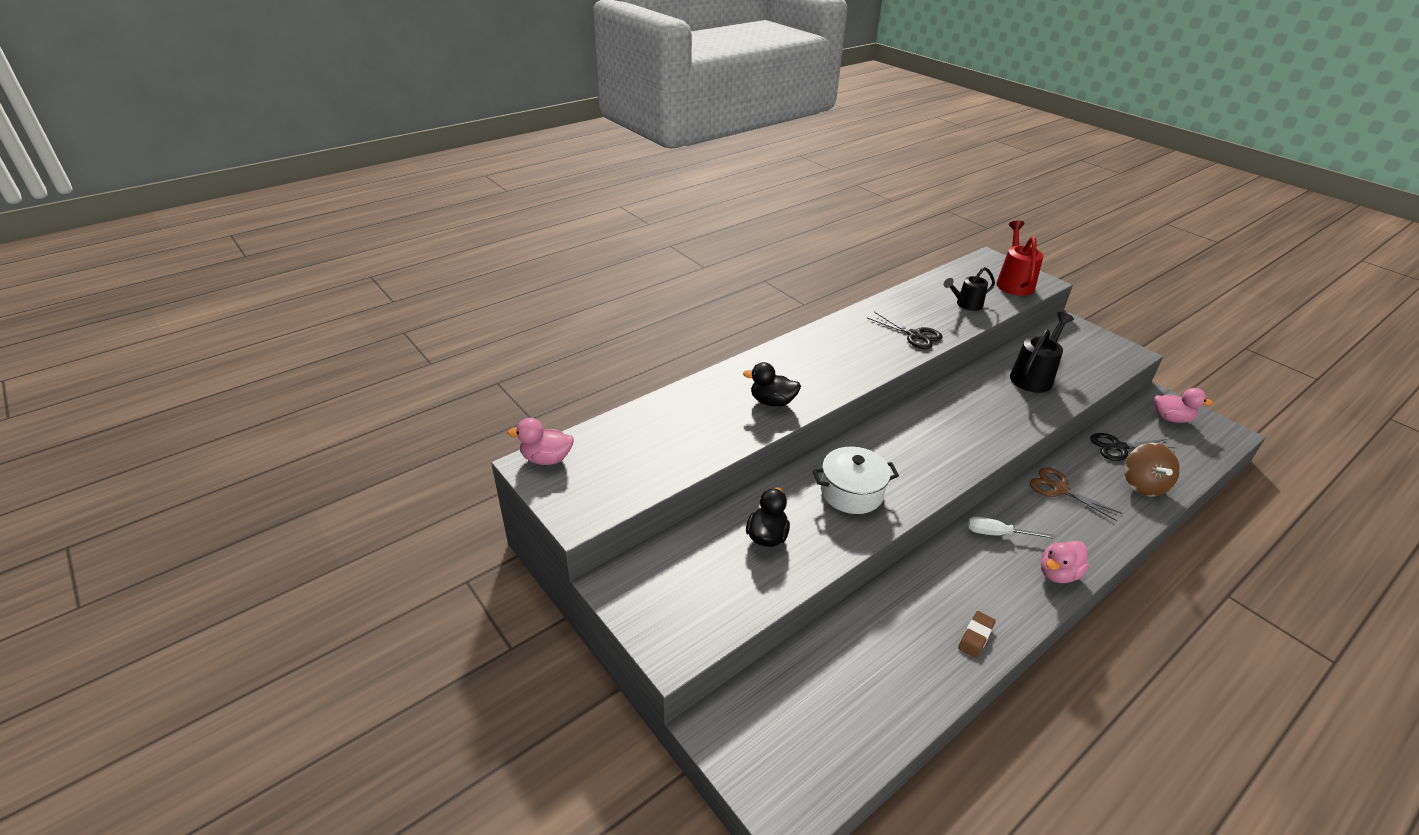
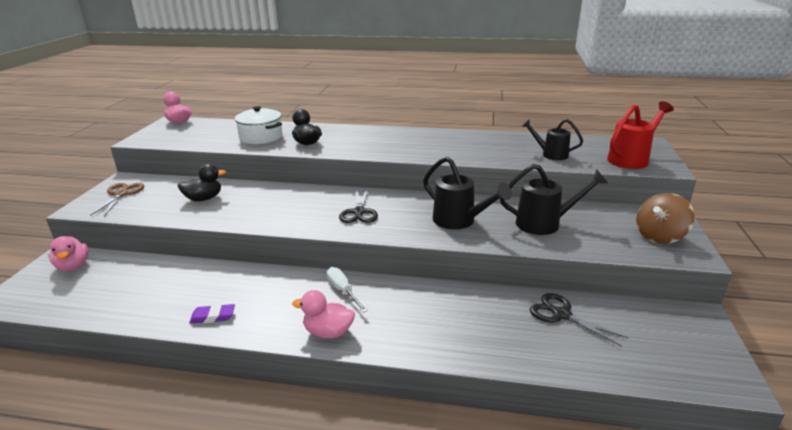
camera: 50 degrees right, 10 degrees down
(851, 492) = (279, 207): white pot -> white pot (261, 137)
(914, 335) = (466, 152): black scissors -> black scissors (359, 212)
(976, 636) = (213, 316): brown eraser -> purple eraser
(991, 410) = (459, 221): none -> black watering can
(1059, 489) = (444, 301): brown scissors -> brown scissors (121, 194)
(1143, 485) = (525, 344): brown spinning top -> brown spinning top (659, 236)
(1171, 418) = (674, 332): pink duck -> pink duck (73, 266)

